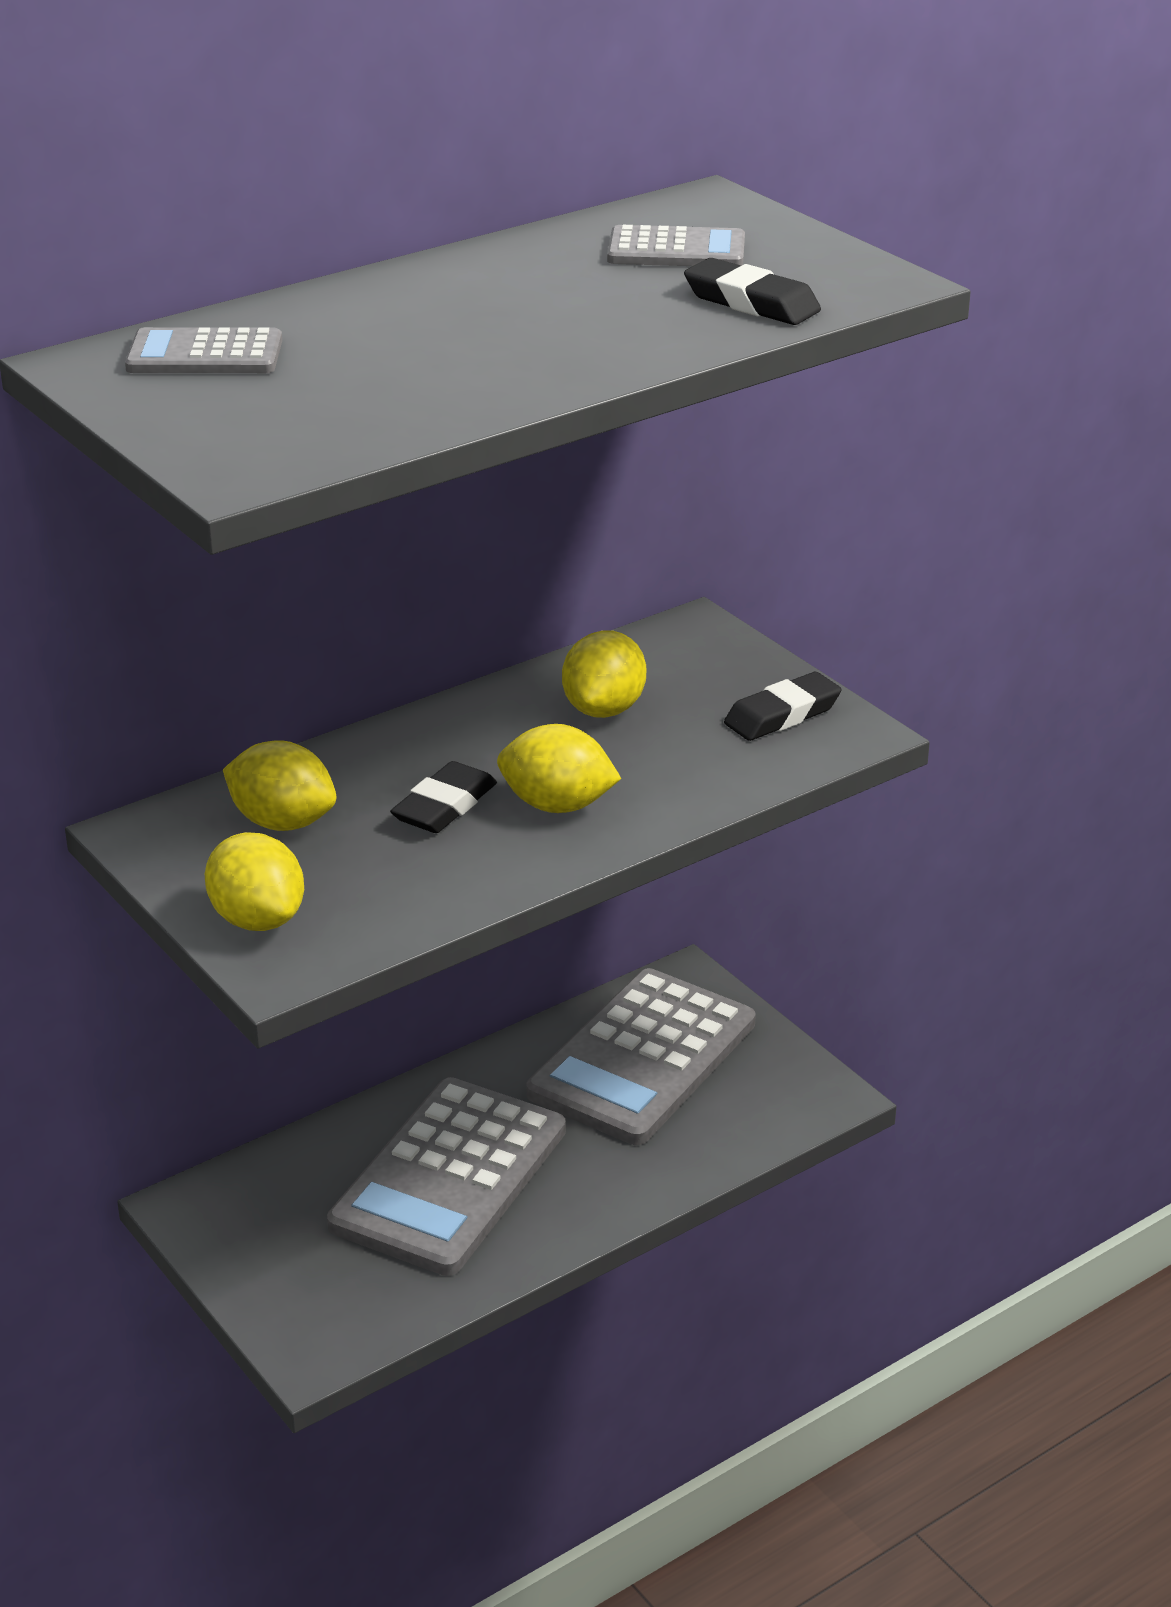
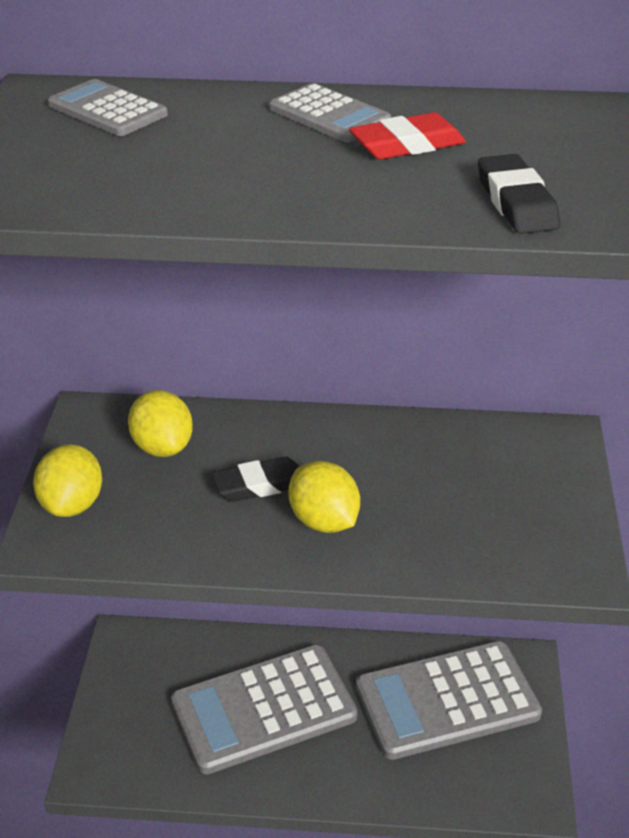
camera: 40 degrees right, 5 degrees up
(573, 288) = (407, 145): none -> red eraser
(604, 709) = (434, 467): yellow lemon -> none
(676, 250) = (529, 141): grey calculator -> grey calculator (329, 115)
(782, 715) = (547, 532): black eraser -> none

